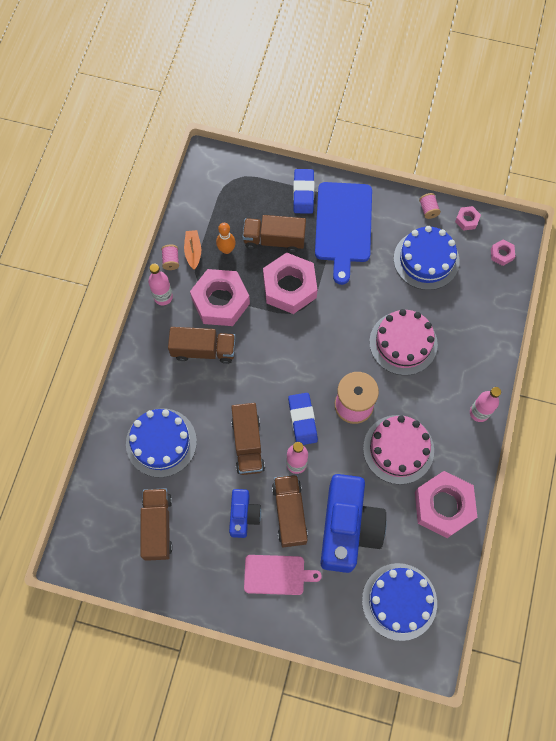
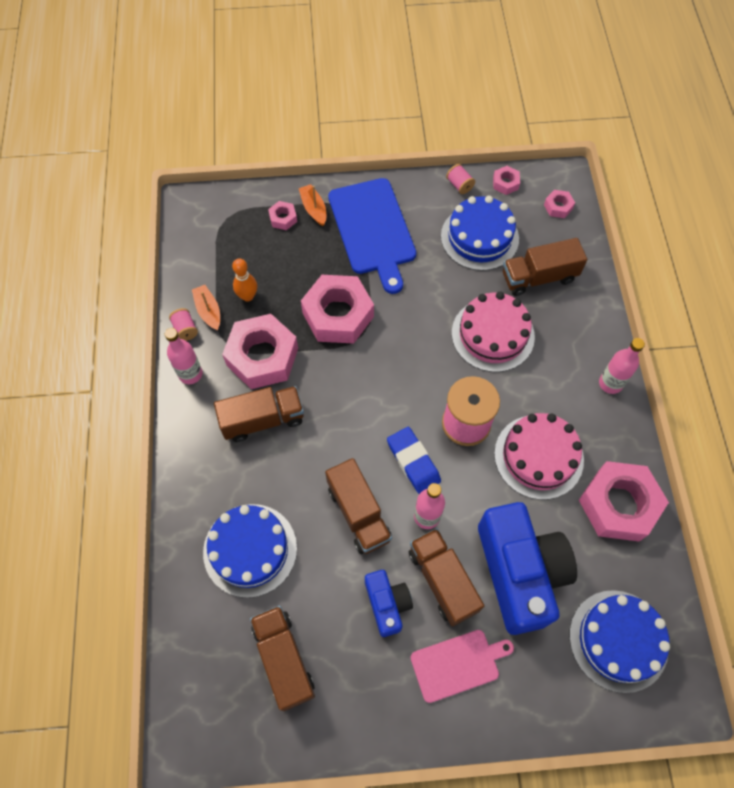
camera: 20 degrees left, 5 degrees down
(274, 240) = (299, 269): brown truck -> brown truck (538, 277)
(276, 193) = (283, 218): none -> pink nut
(303, 193) = (314, 209): blue eraser -> orange boat

